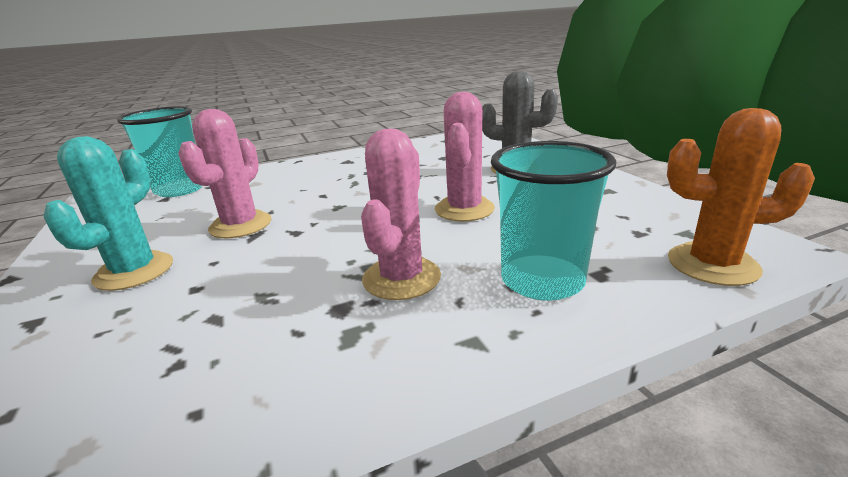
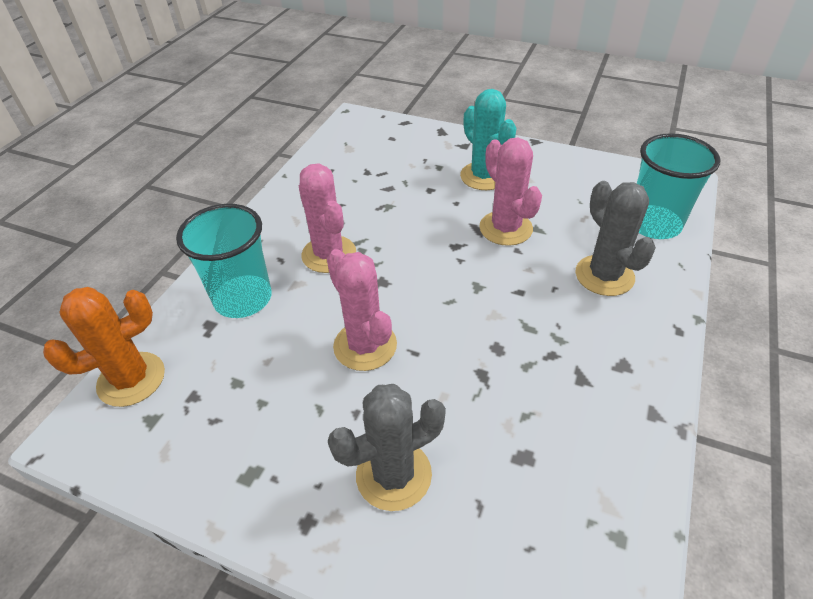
camera: 135 degrees right, 20 degrees up
(268, 183) = (604, 275): none -> grey cactus

